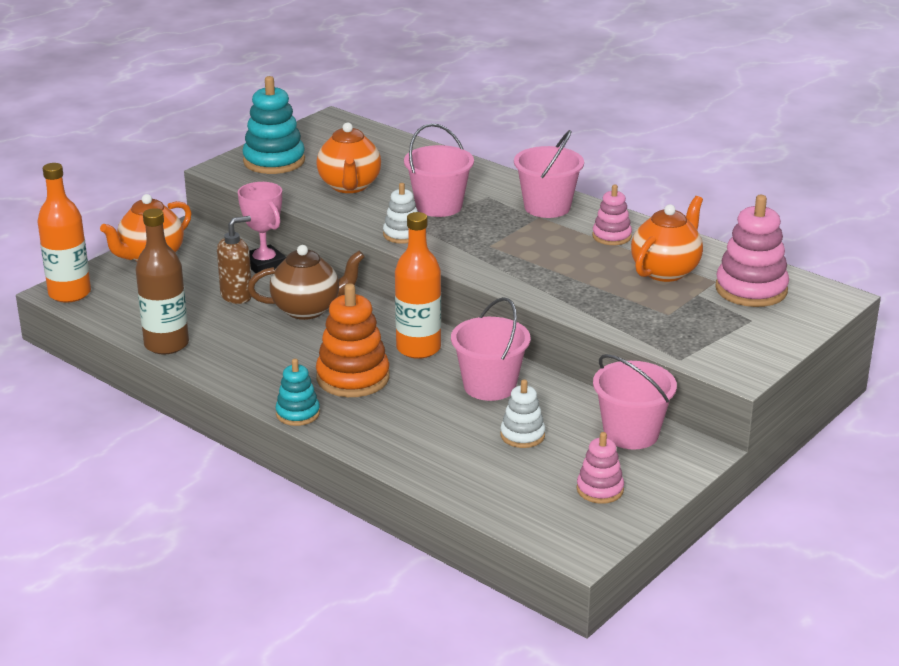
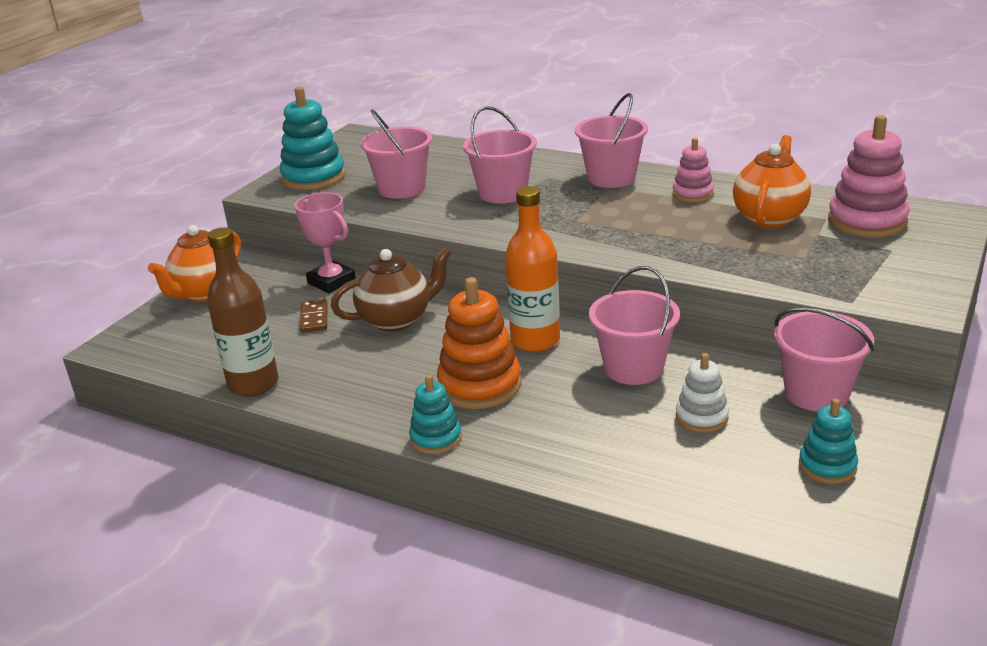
camera: 10 degrees left, 0 degrees up
(69, 293) = (125, 346): orange bottle -> none
(237, 296) = (314, 318): brown soap dispenser -> brown domino
(349, 186) = (402, 188): orange teapot -> pink bucket
(402, 234) = (480, 225): white stacking toy -> none
(600, 489) = (827, 466): pink stacking toy -> turquoise stacking toy

